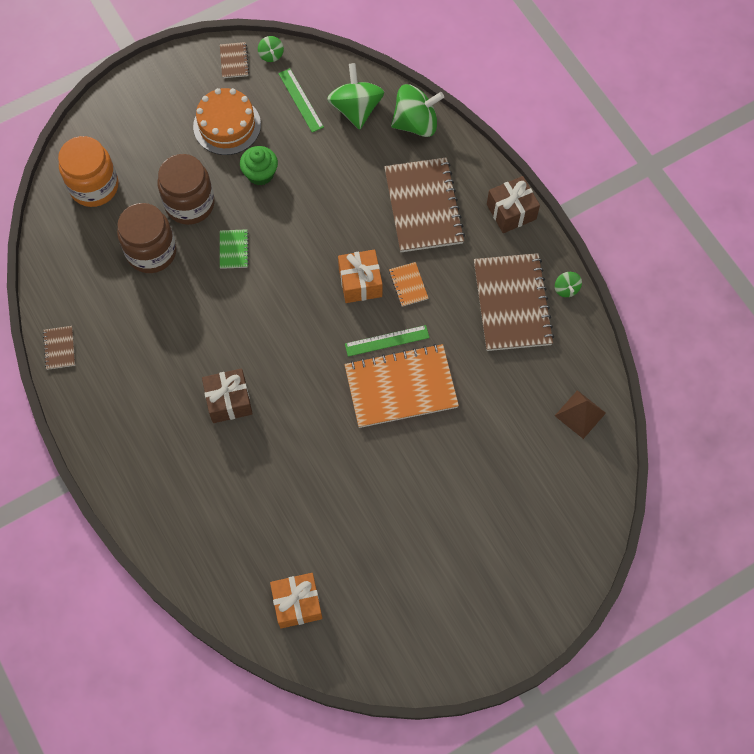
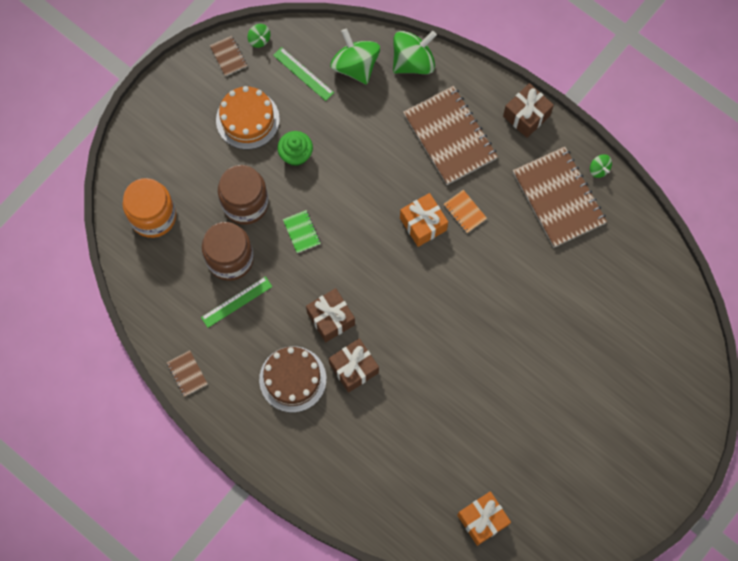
camera: 20 degrees left, 5 degrees up
(162, 390) = (292, 379): none -> brown cake
(227, 344) = (331, 318): none -> brown gift
(387, 341) = (466, 268): green ruler -> green ruler (236, 302)
(401, 387) = (494, 304): orange notebook -> none
(580, 414) = (651, 275): brown pyramid -> none

